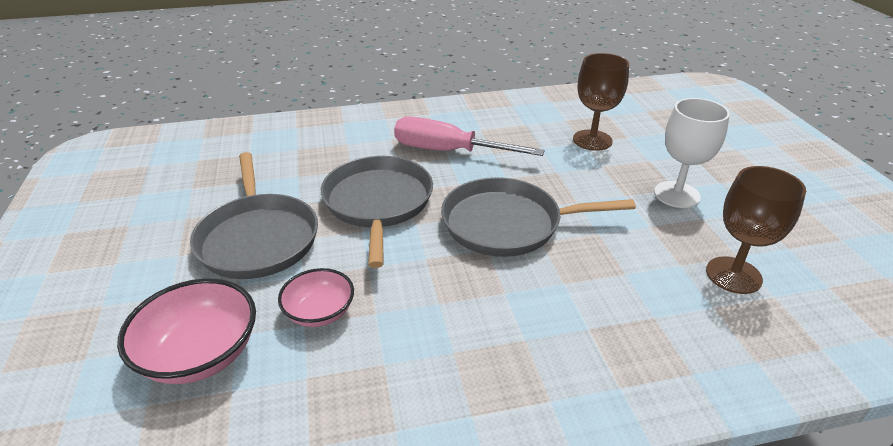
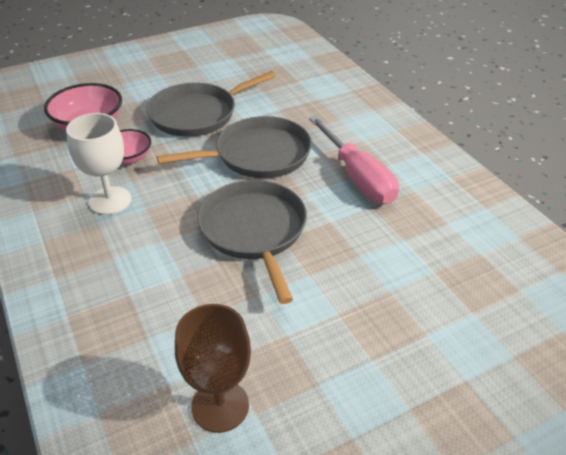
camera: 75 degrees right, 5 degrees up
(448, 151) = (358, 177): pink screwdriver -> pink screwdriver turned 150 degrees clockwise
(592, 140) = (444, 279): brown goblet -> none
(676, 194) = (358, 360): white goblet -> white goblet (110, 201)

